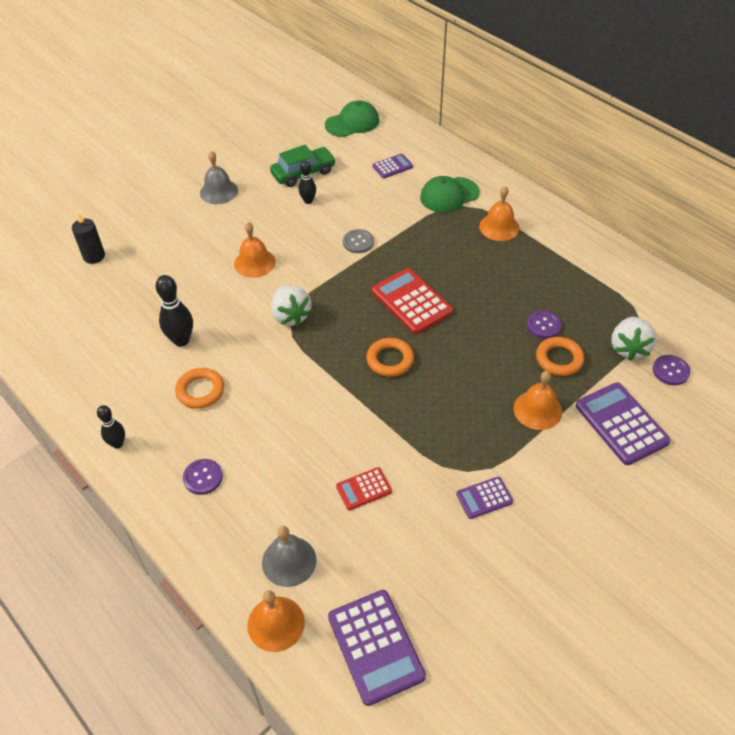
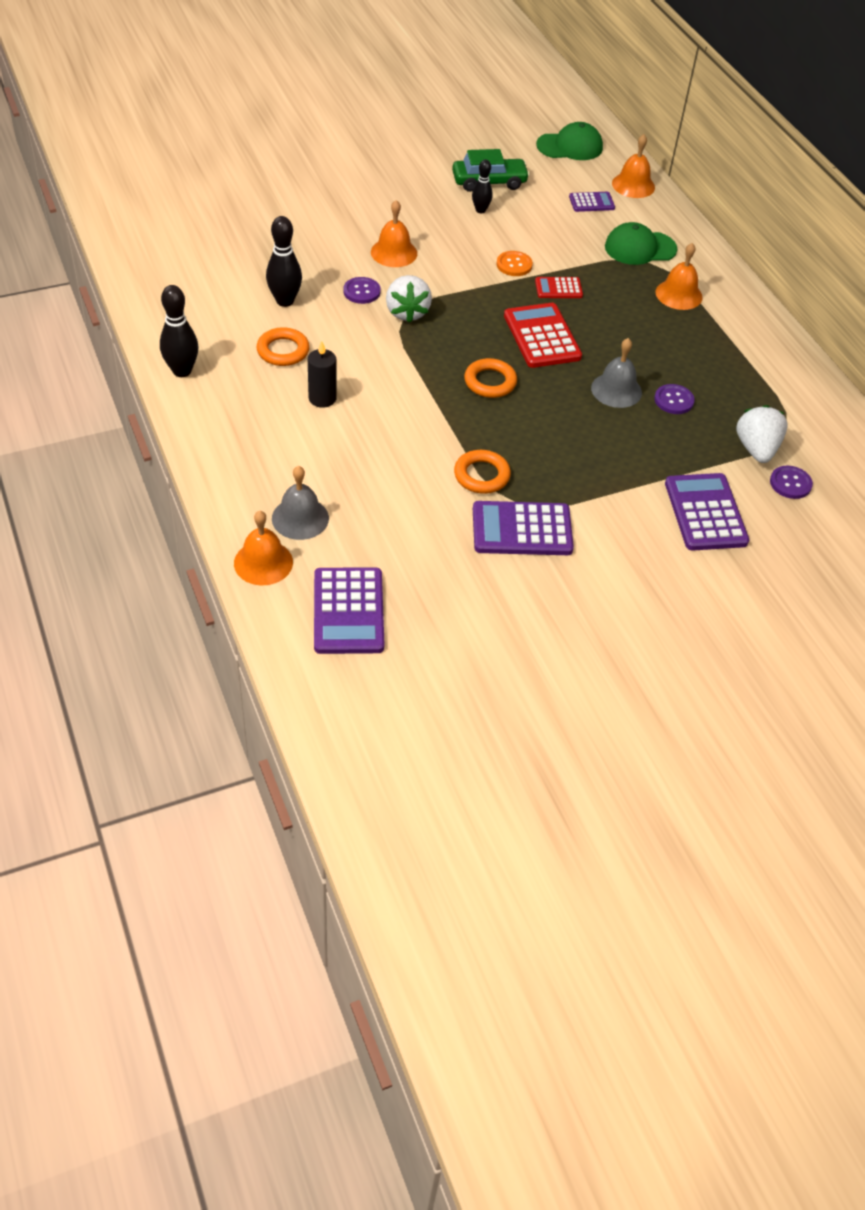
camera: 15 degrees right, 0 degrees up
(94, 256) = (231, 200): black candle -> black candle (322, 398)
(117, 443) = (182, 371): black bowling pin -> black bowling pin, size x1.59
(203, 477) = (250, 424): purple button -> purple button (361, 291)
(219, 191) = (389, 175): grey bell -> grey bell (616, 390)
(358, 242) = (514, 265): grey button -> orange button
(364, 489) = (403, 483): red calculator -> red calculator (558, 288)
(484, 498) = (522, 529): purple calculator -> purple calculator, size x1.82
(537, 410) = (622, 473): orange bell -> orange bell (633, 185)
(559, 359) = (672, 436): orange ring -> orange ring (481, 475)
(629, 348) = (756, 449): white strawberry -> white strawberry turned 150 degrees clockwise

